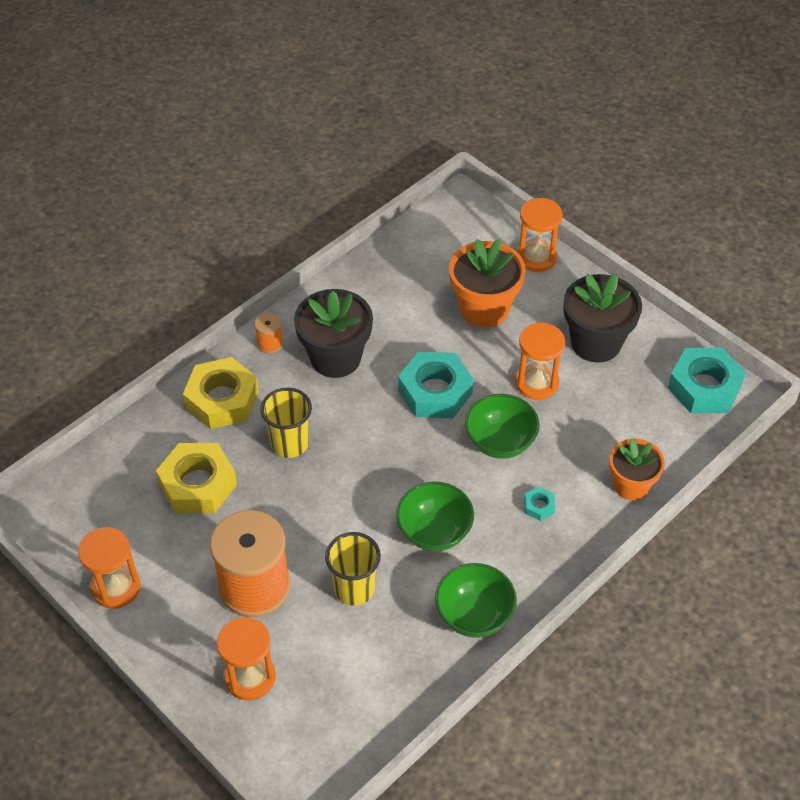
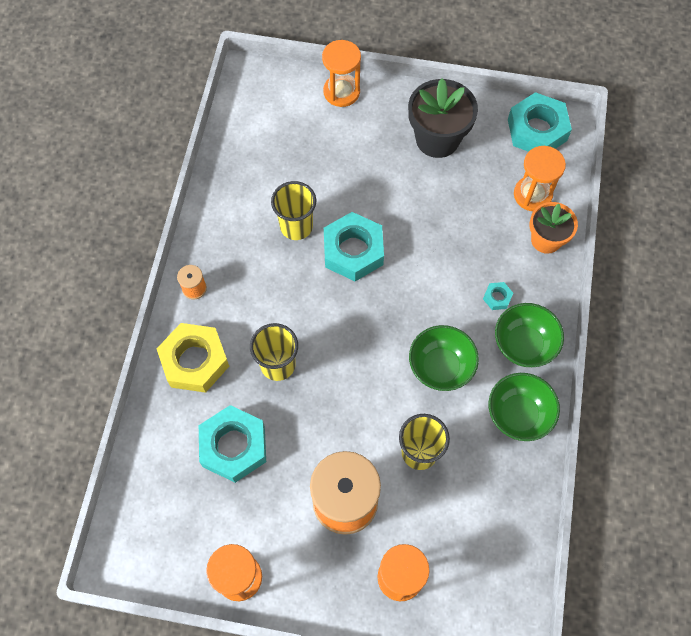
camera: 35 degrees left, 15 degrees up
(198, 484) = (233, 446): yellow nut -> turquoise nut
(335, 358) = (256, 269): black flower pot -> none
(400, 344) = (296, 226): none -> yellow cup
(484, 309) = (336, 158): orange flower pot -> none
(500, 442) = (431, 263): green bowl -> green bowl (523, 345)
(536, 383) = (420, 198): orange hourglass -> orange hourglass (532, 195)

